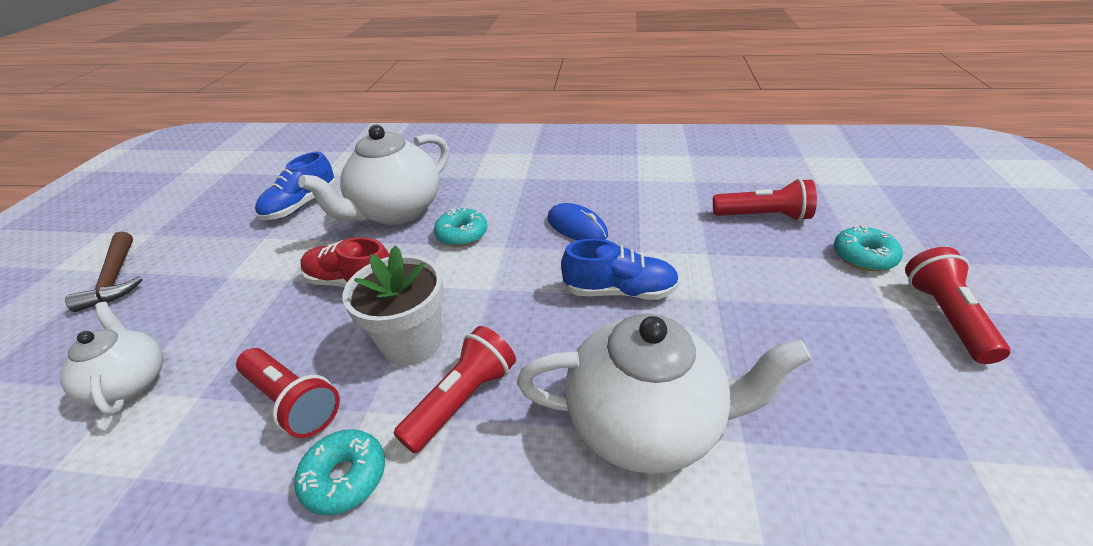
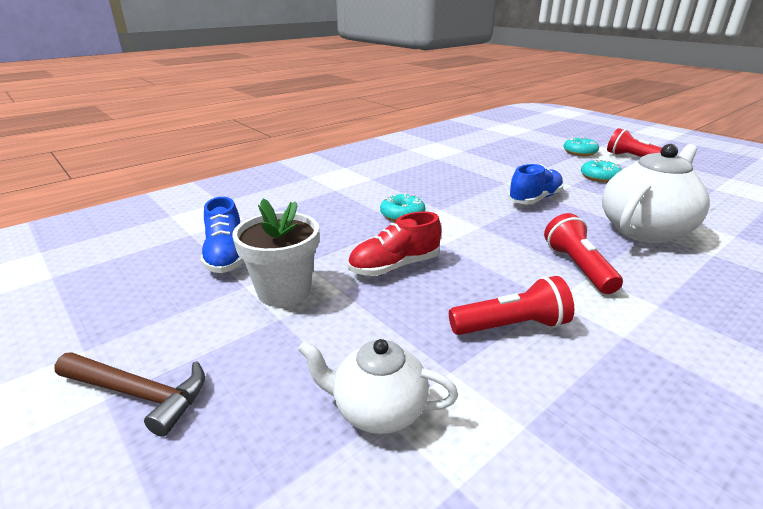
camera: 50 degrees left, 10 degrees down
(345, 477) = (611, 324): turquoise donut -> turquoise donut (599, 177)
(396, 212) = (325, 225): white teapot -> none
(412, 342) = (501, 266): white flower pot -> white flower pot (284, 291)
(576, 227) = (456, 186): blue mouse -> none
(763, 216) = (520, 153): red flashlight -> none

